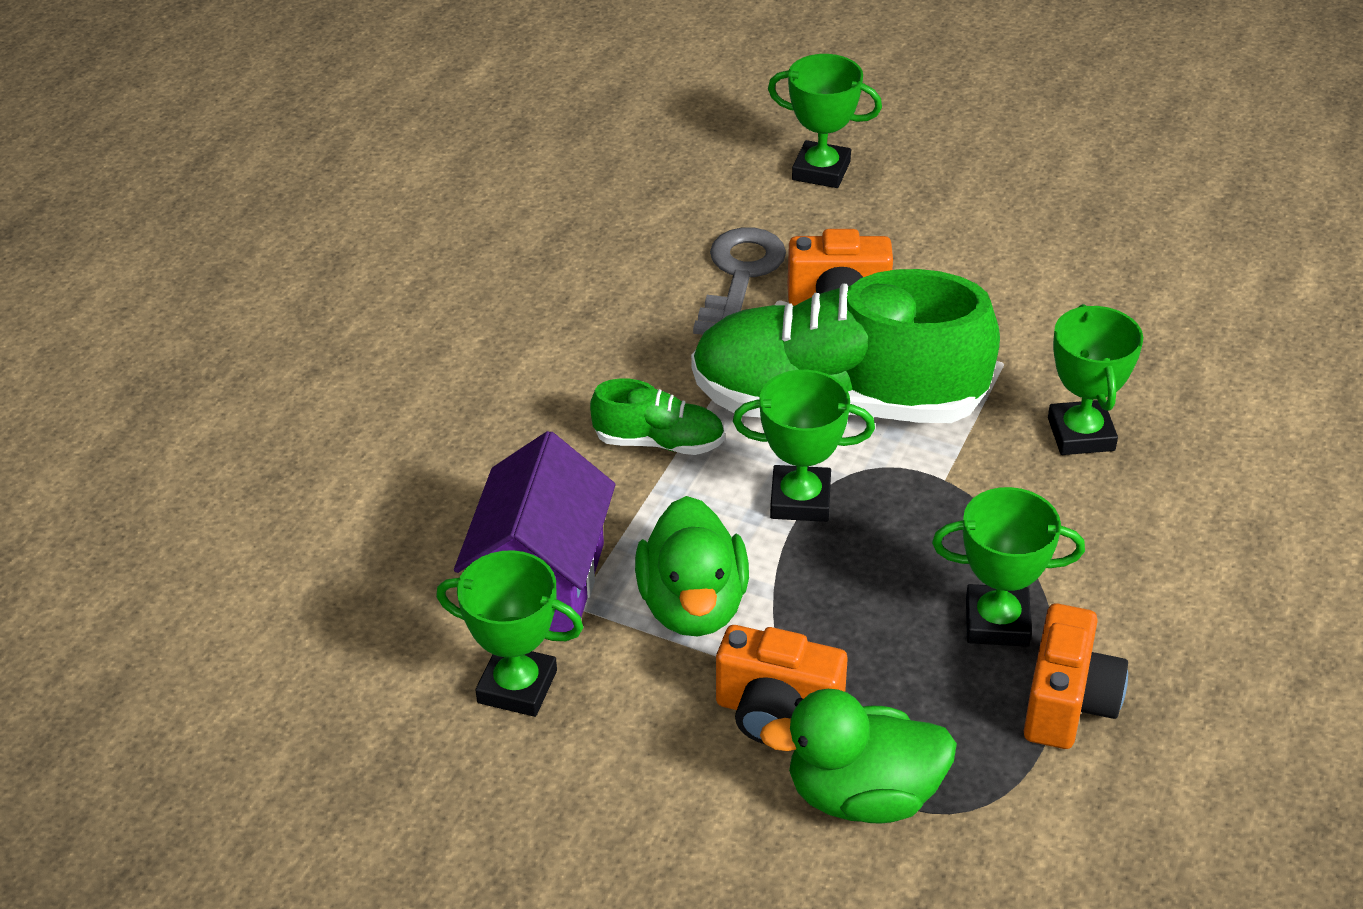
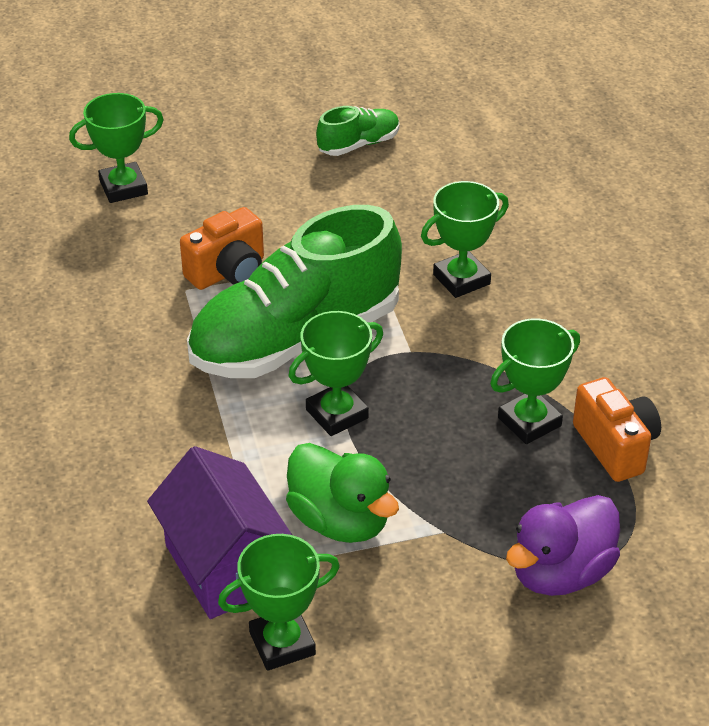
camera: 40 degrees left, 0 degrees up
(659, 442) = (205, 427): green shoe -> green shoe (358, 144)
(739, 276) = (142, 287): grey key -> none
(776, 712) = (460, 555): orange camera -> none
(862, 795) = (560, 573): green duck -> purple duck
(1081, 434) = (461, 279): green trophy -> green trophy turned 75 degrees counterclockwise

